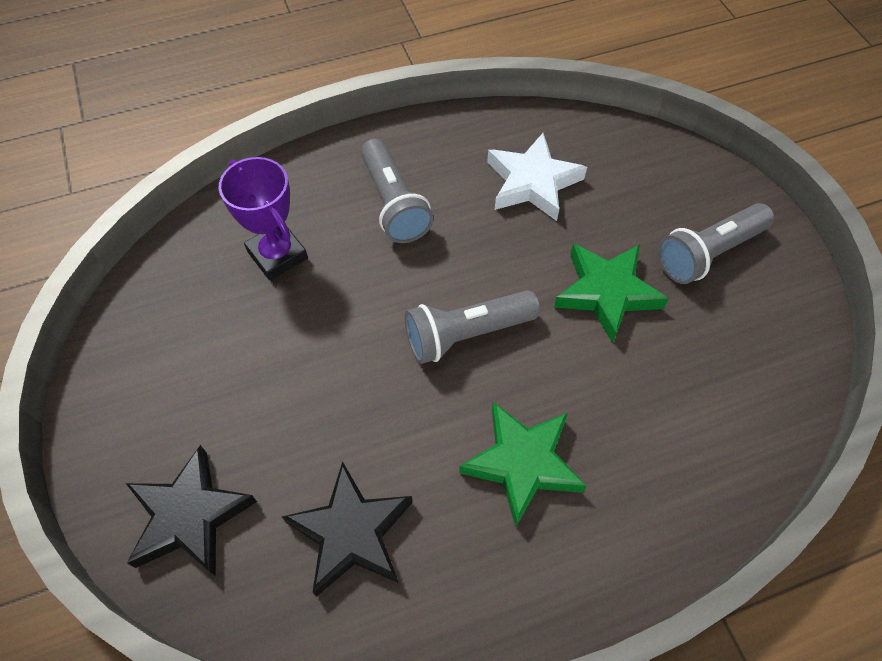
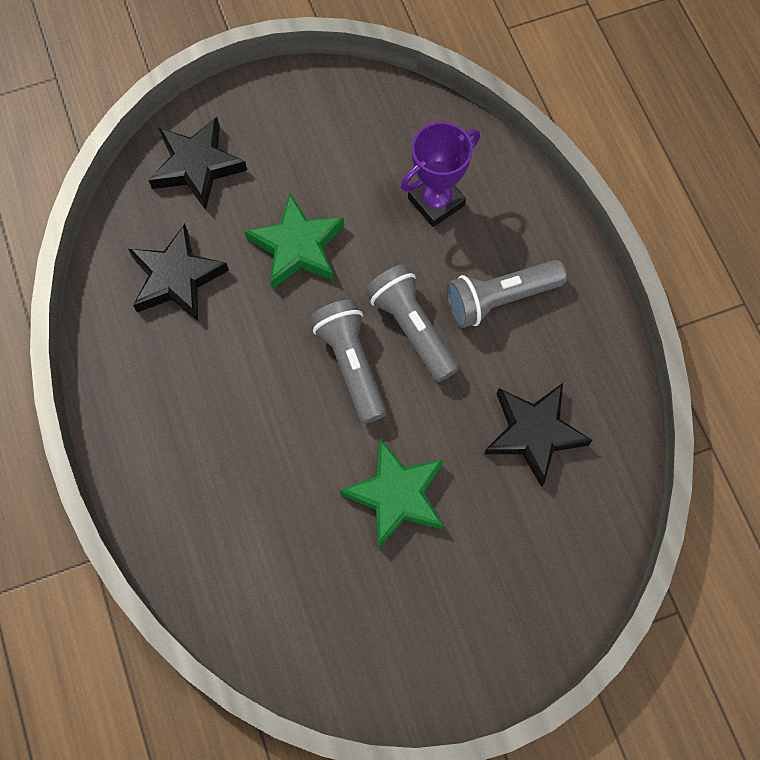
camera: 90 degrees right, 10 degrees up
(522, 463) = (226, 407): green star -> green star (297, 247)
(532, 182) = (533, 433): white star -> black star
(708, 253) = (446, 606): grey flashlight -> grey flashlight (412, 328)

